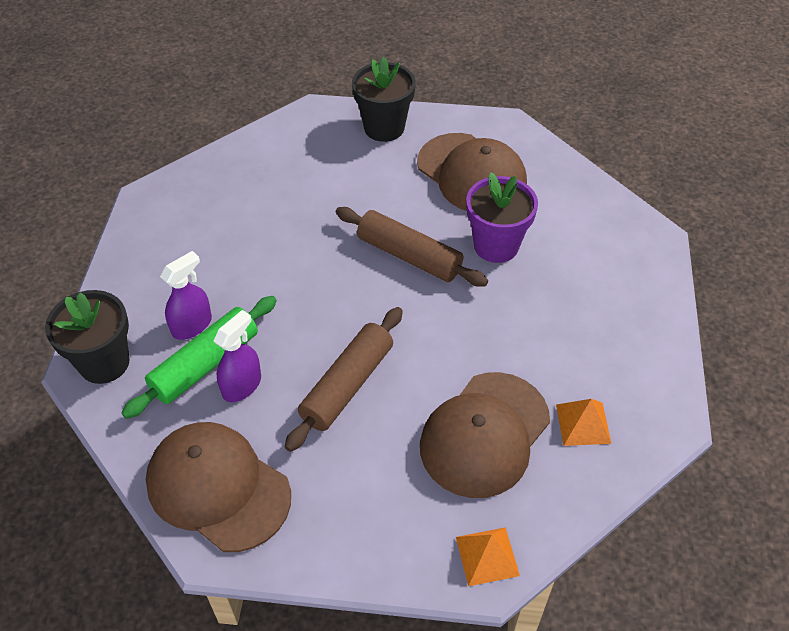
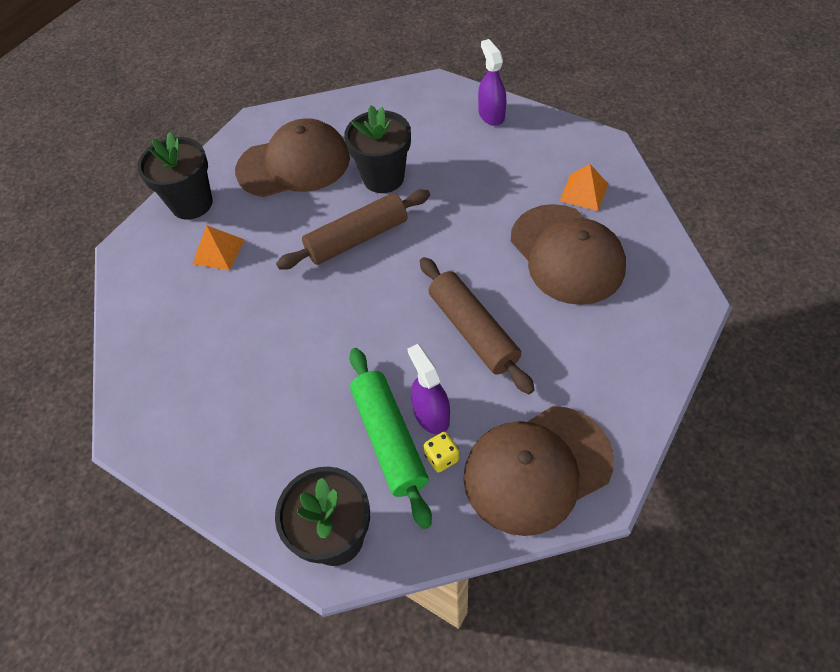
camera: 60 degrees left, 5 degrees up
(192, 325) = (334, 437): purple spray bottle -> purple spray bottle (491, 115)
(202, 409) = (441, 457): none -> yellow dice
(487, 556) = (676, 293): orange pyramid -> orange pyramid (218, 251)
(496, 245) = (383, 178): purple flower pot -> black flower pot

